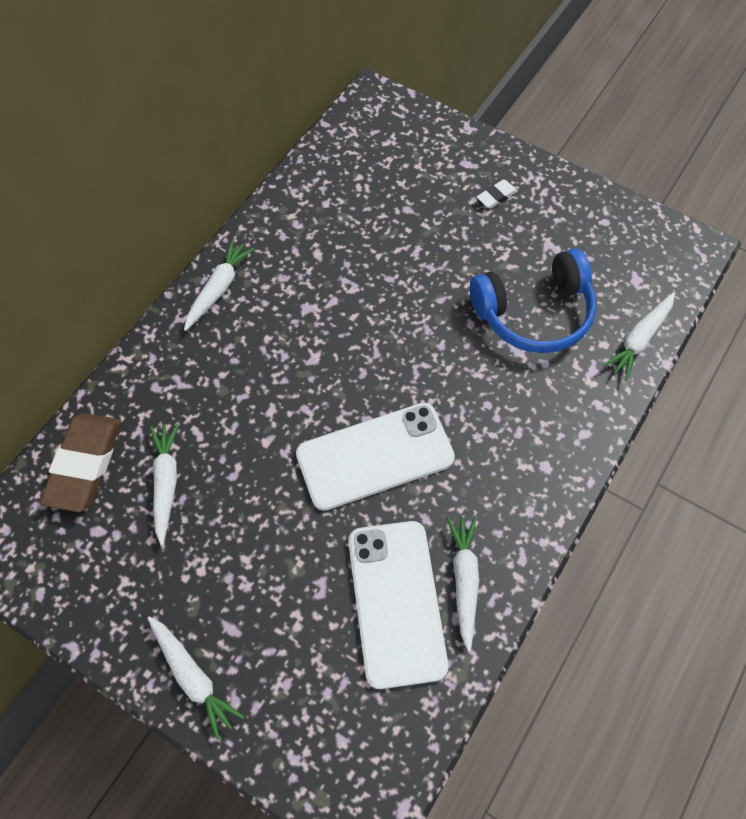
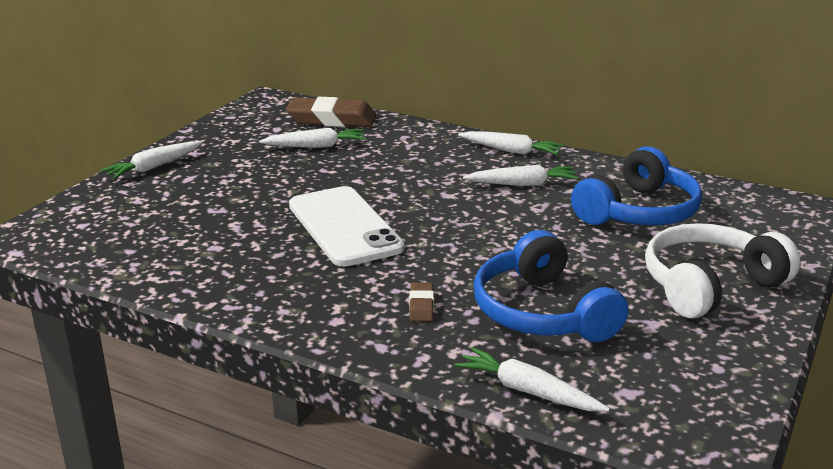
camera: 85 degrees right, 35 degrees down
(369, 212) = (638, 212): none -> blue headphones
(396, 602) = (196, 242): white phone -> none
(464, 580) = (211, 274): white carrot -> white carrot (522, 184)
(496, 196) = (709, 285): white eraser -> white headphones
(524, 399) = (421, 306): none -> brown eraser

